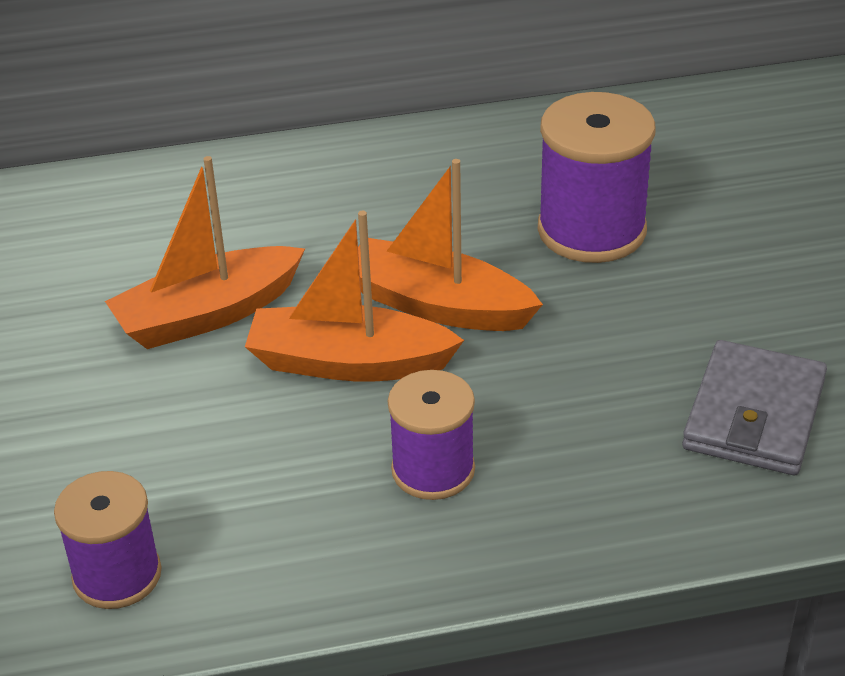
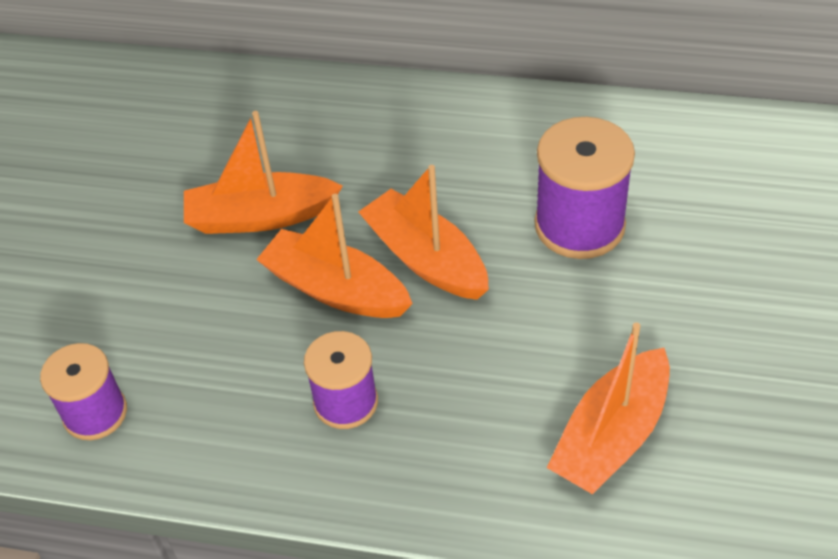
camera: 25 degrees right, 10 degrees up
(754, 414) = (611, 435): grey wallet -> orange boat

